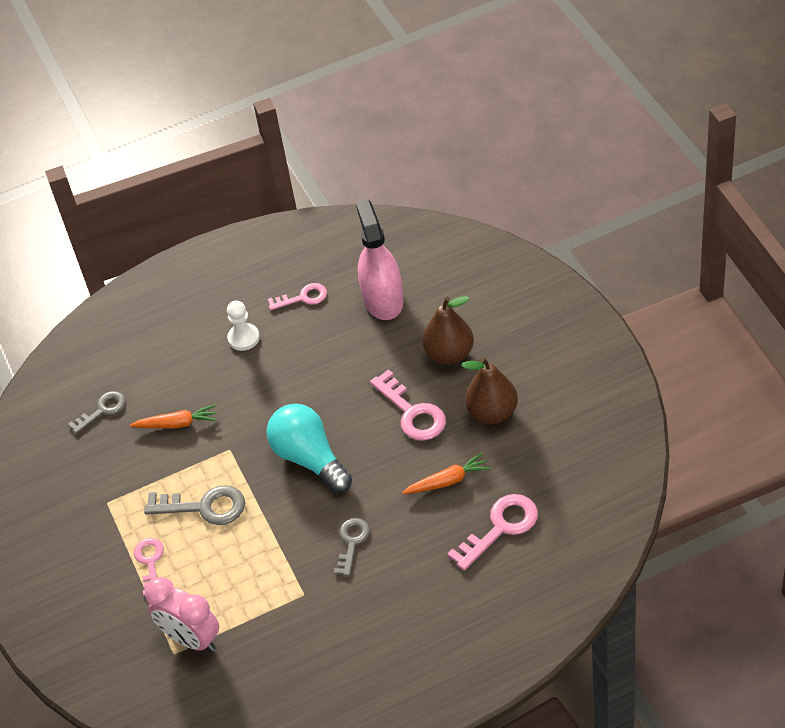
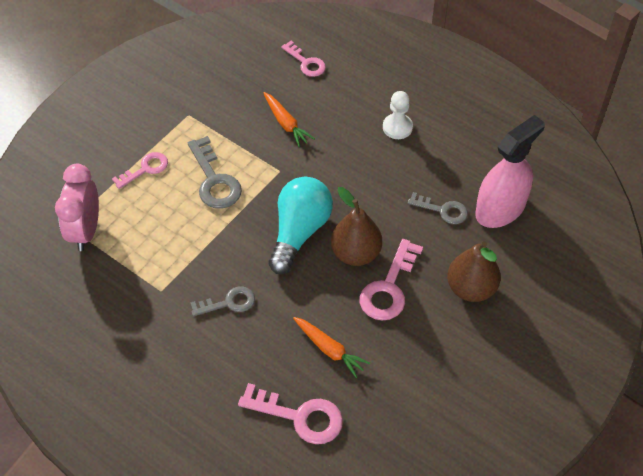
camera: 55 degrees right, 5 degrees up
(102, 410) = (273, 70): grey key -> grey key (442, 210)
(303, 297) = (465, 149): pink key -> pink key (306, 62)
(492, 412) = (425, 353): brown pear -> brown pear (356, 253)

